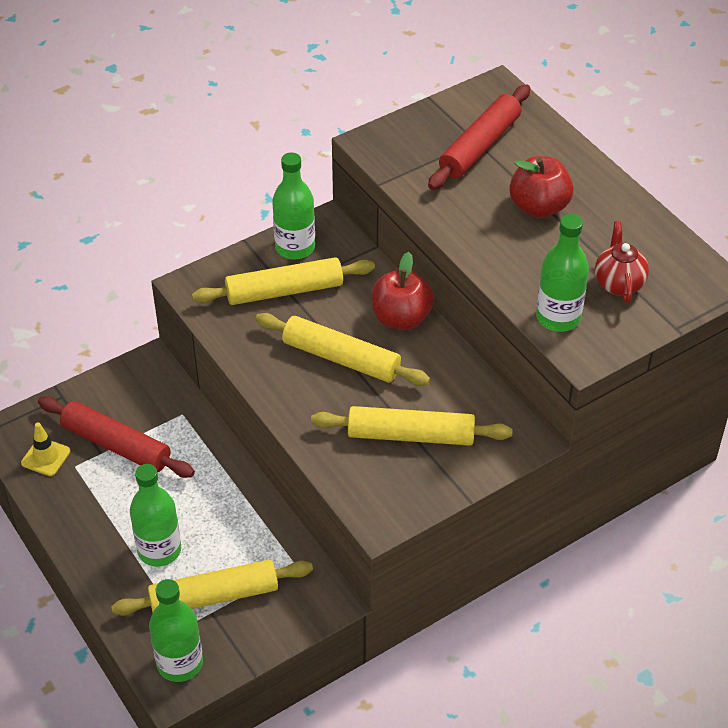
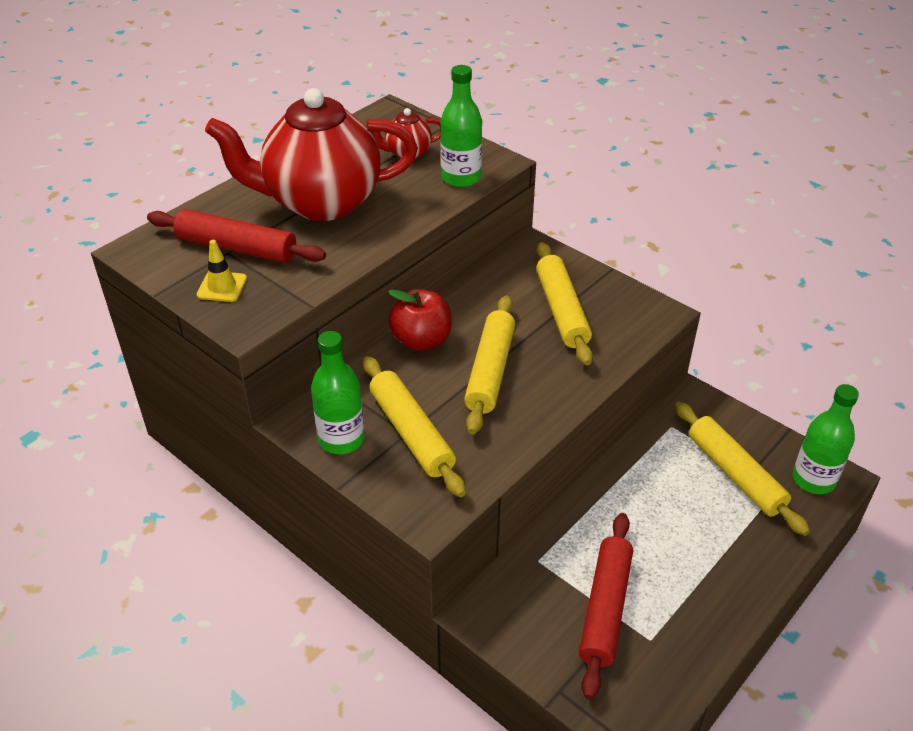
camera: 105 degrees left, 5 degrees down
(46, 457) = (652, 674): yellow traffic cone -> yellow traffic cone (222, 287)
(159, 550) = (711, 529): green bottle -> none
(539, 207) = (321, 202): red apple -> red teapot

